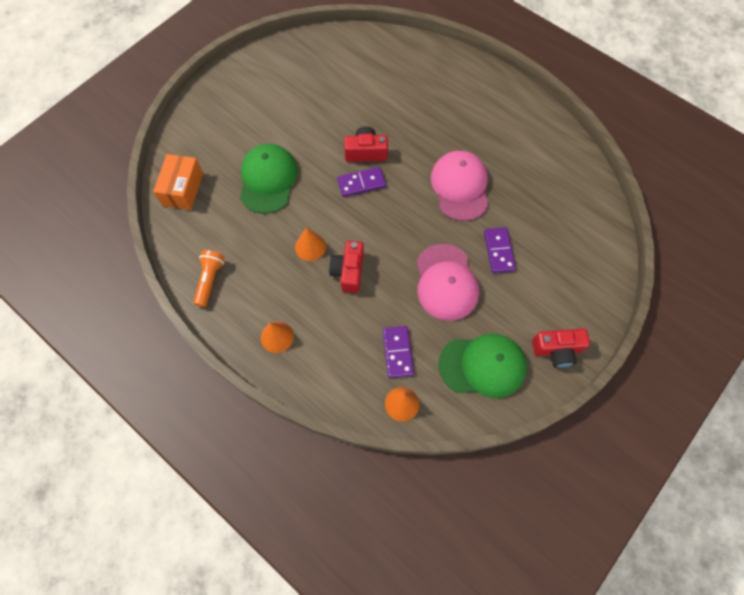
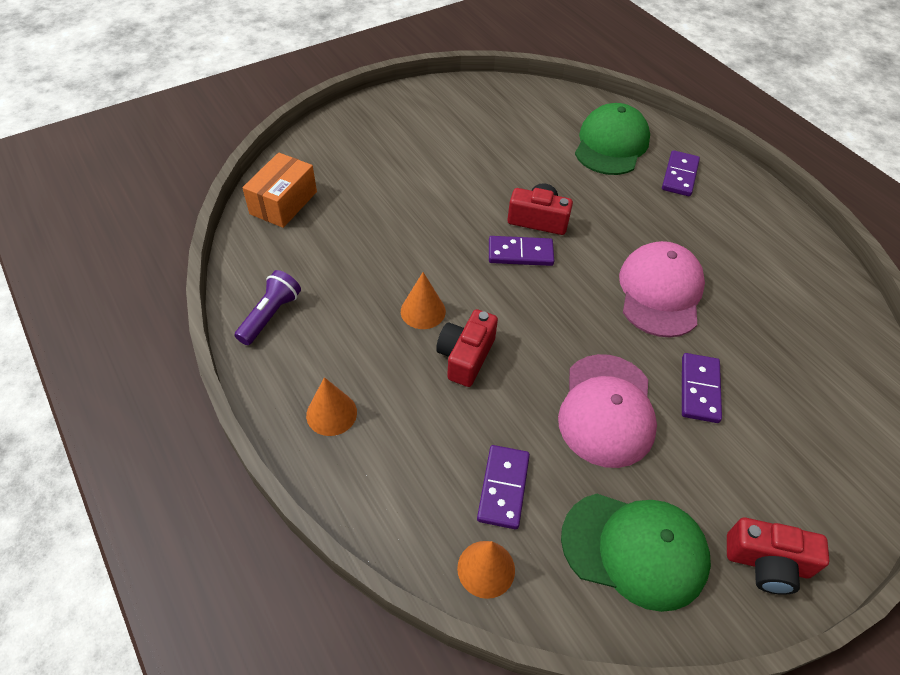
camera: 15 degrees right, 15 degrees down
(210, 280) = (270, 315): orange flashlight -> purple flashlight
(268, 180) = (396, 219): green cap -> green cap (611, 144)
(453, 87) = (680, 176): none -> purple domino

